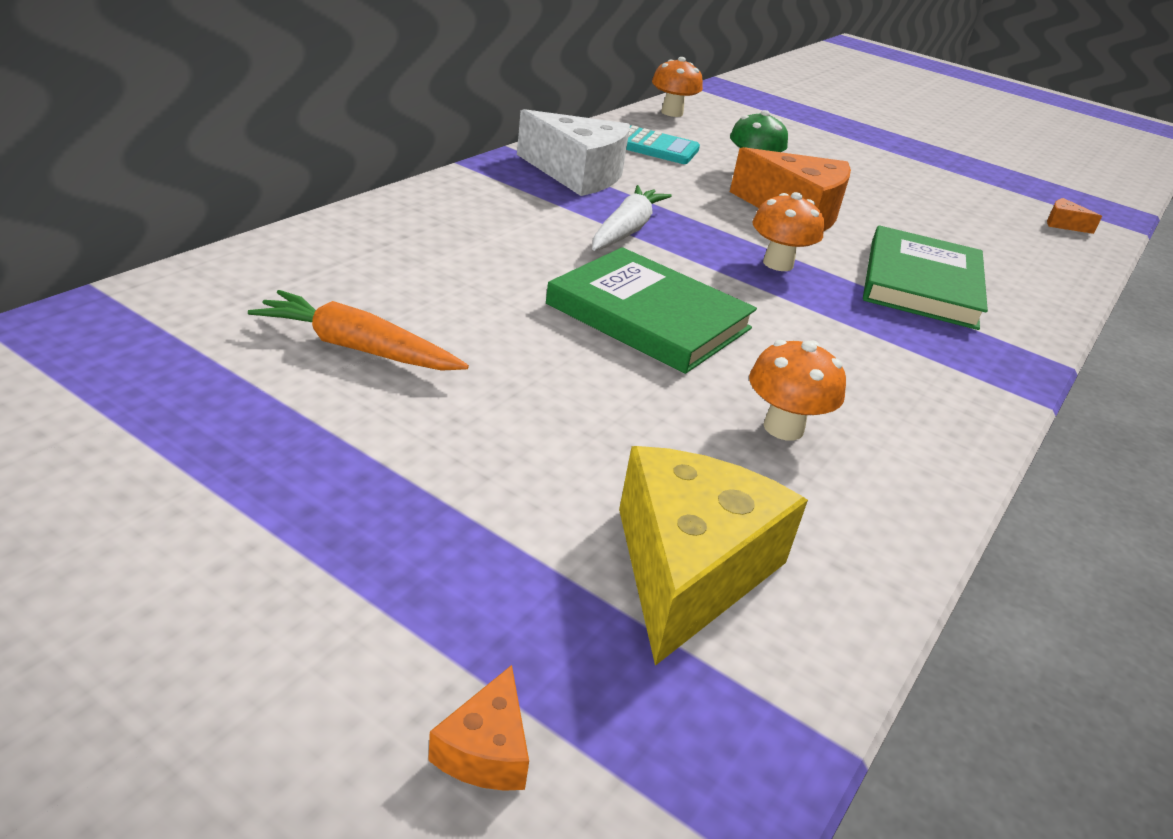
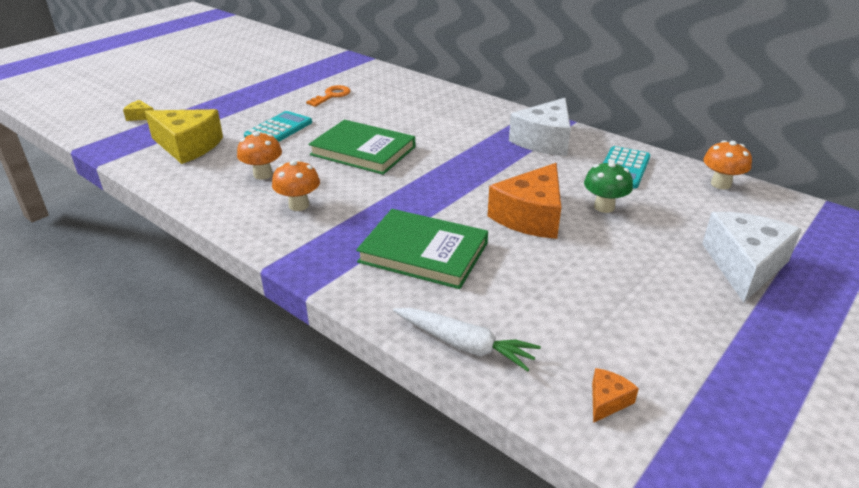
camera: 100 degrees right, 0 degrees up
(358, 348) = (332, 96): orange carrot -> orange key
(485, 750) = (140, 116): orange cheese -> yellow cheese
(564, 420) = (279, 129): none -> turquoise calculator
(626, 230) = (464, 151): white carrot -> white carrot (464, 345)
(649, 316) = (363, 151): green book -> green book turned 75 degrees clockwise
(778, 264) = (436, 196): orange mushroom -> orange mushroom (299, 205)
(827, 139) = (744, 265): none -> white cheese

